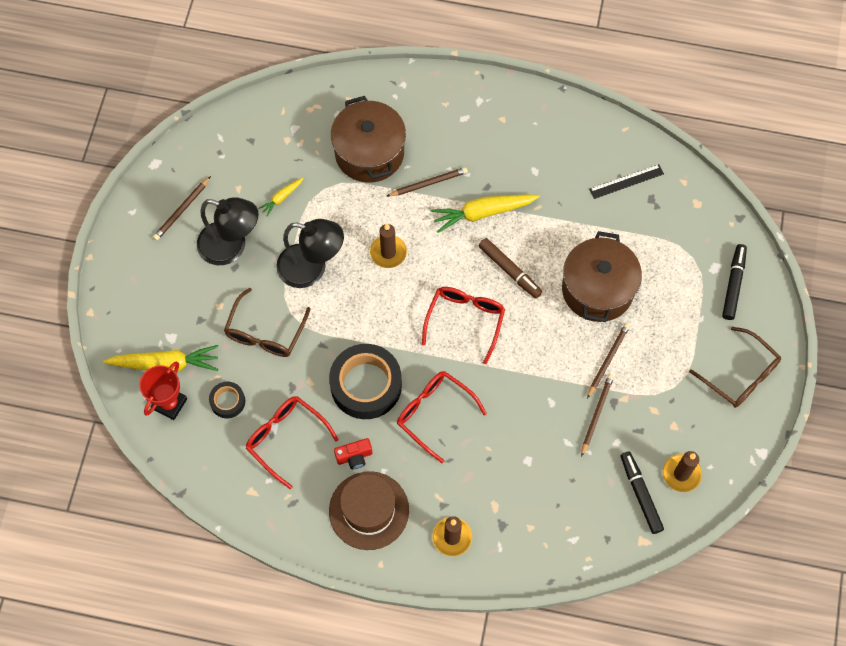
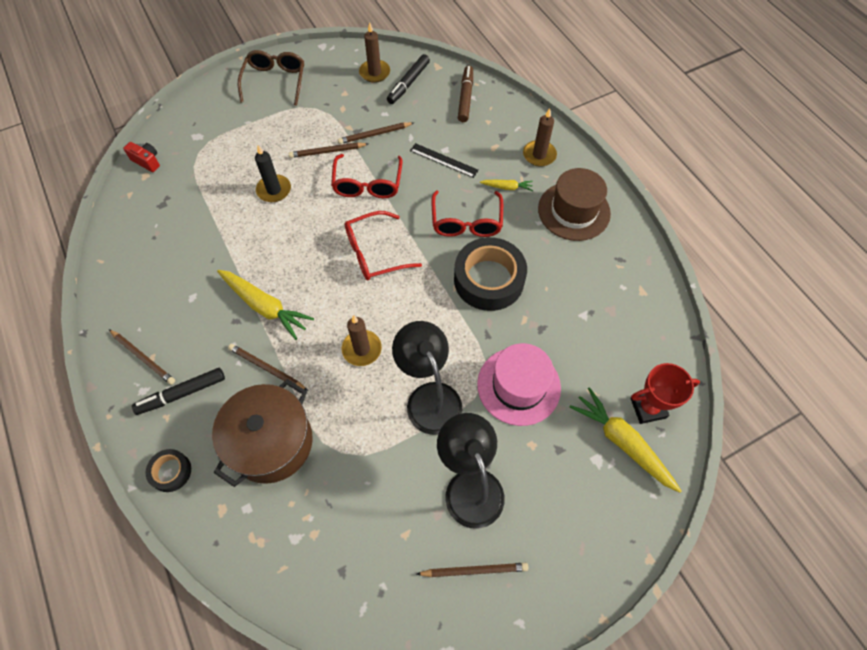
camera: 130 degrees left, 5 degrees down
(227, 401) = (600, 365): black tape -> black tape (171, 472)
(265, 333) = (518, 386): brown glasses -> pink hat
(281, 198) = (382, 483): yellow carrot -> yellow carrot (507, 187)
(285, 438) = (583, 300): red glasses -> red glasses (367, 184)
(354, 457) = (548, 247): red camera -> red camera (147, 161)
(507, 114) = (143, 357): none -> brown pencil
(509, 270) = (304, 253): brown marker -> brown marker (465, 98)
(597, 289) = (274, 190): brown pot -> black candle
(626, 181) = (156, 229): black ruler -> black ruler (444, 160)
(733, 285) = (204, 120): black marker -> black marker (182, 393)

